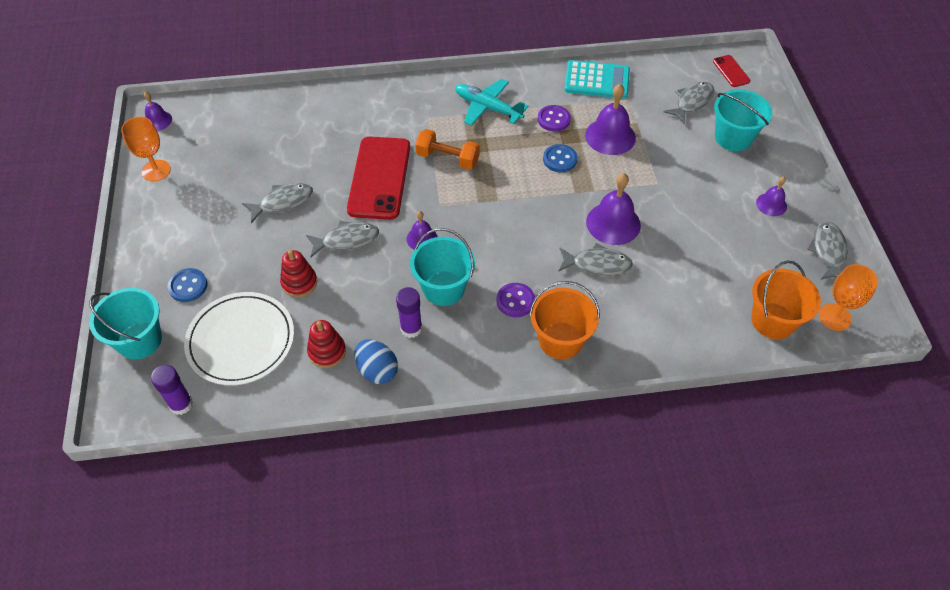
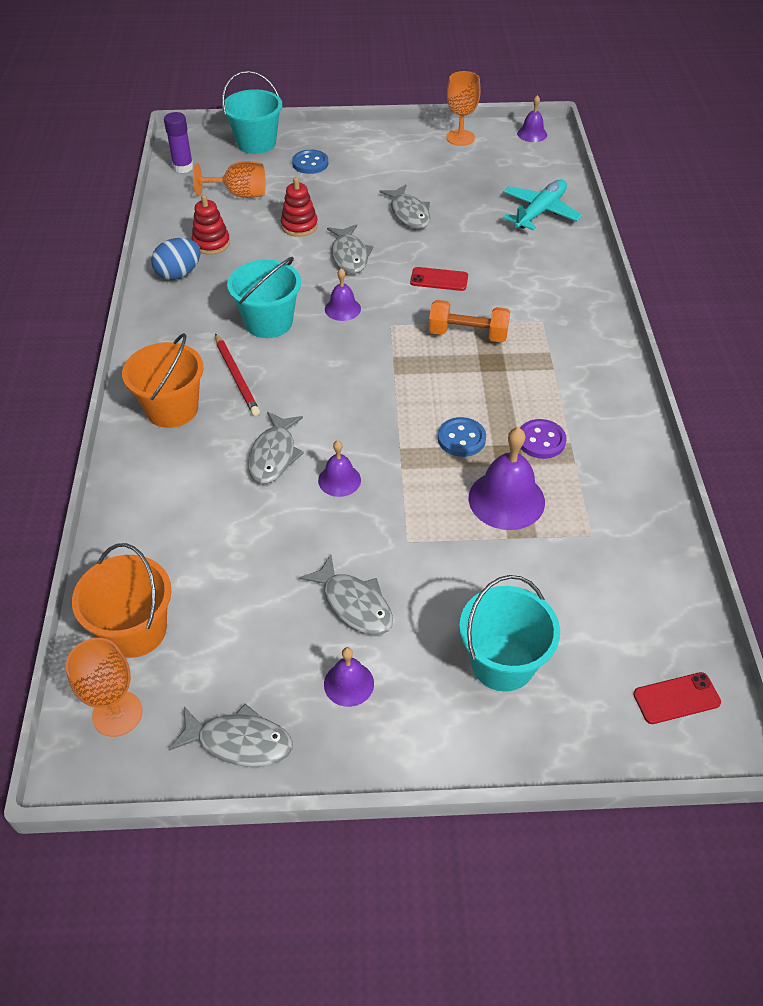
camera: 95 degrees right, 5 degrees down
(241, 341) = (239, 194): white plate -> orange goblet
(379, 178) = (439, 279): red phone -> red phone, size x0.45
(411, 328) = (222, 297): purple glue stick -> none
(447, 158) = (468, 334): orange dumbbell -> orange dumbbell turned 75 degrees clockwise
(488, 108) = (562, 376): turquoise plane -> turquoise plane (540, 212)
(515, 301) = (236, 377): purple button -> red pencil
(597, 80) = (631, 500): turquoise calculator -> none
(613, 223) = (339, 480): purple bell -> purple bell, size x0.57
(692, 102) = (588, 619): grey fish -> grey fish (354, 604)

